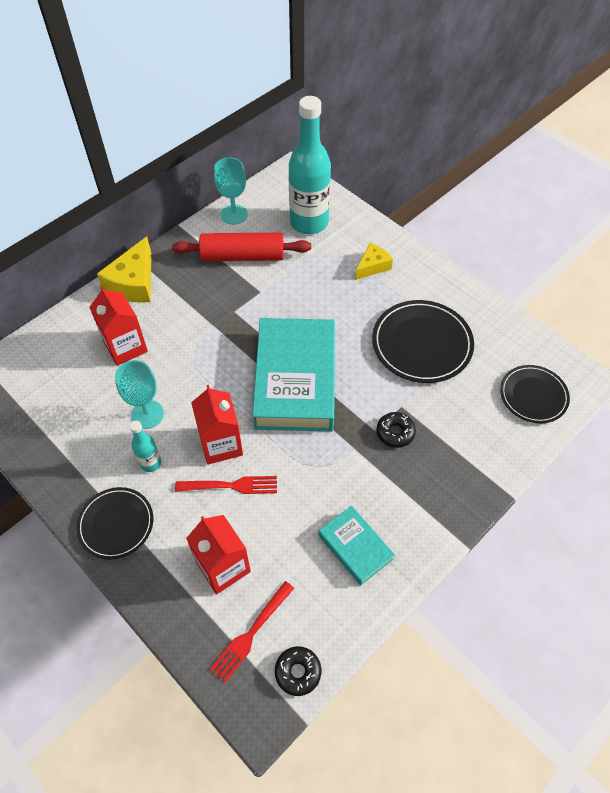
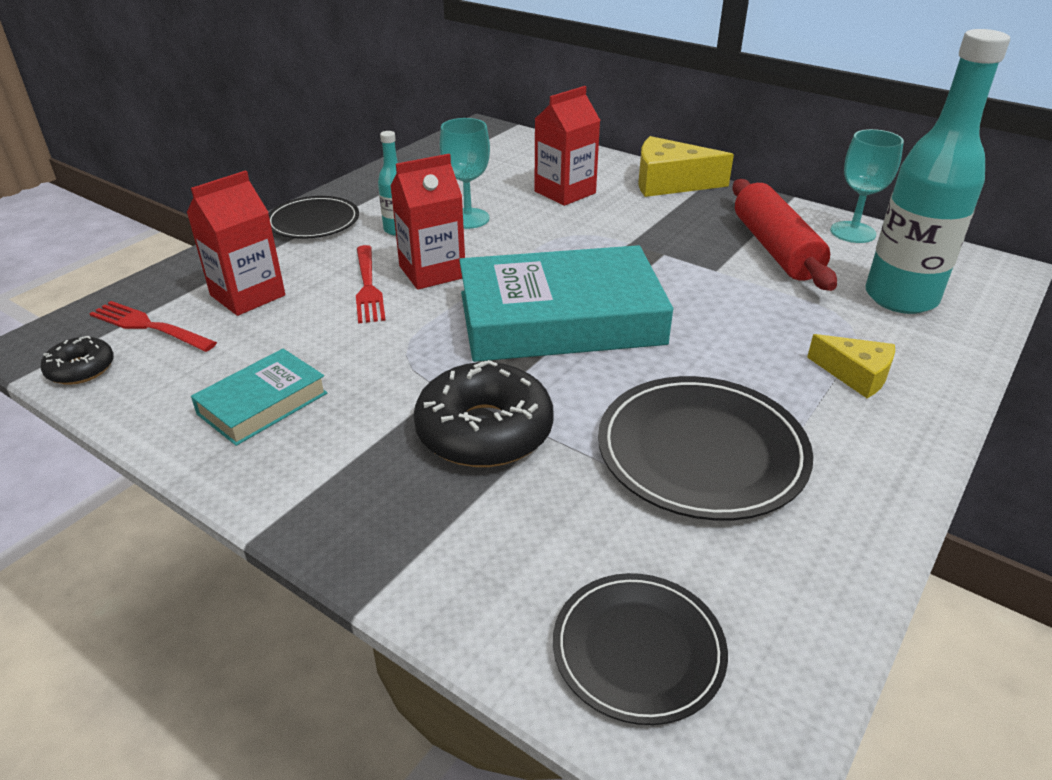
camera: 80 degrees right, 20 degrees down
(395, 432) = (484, 431): black donut -> black donut, size x1.91

